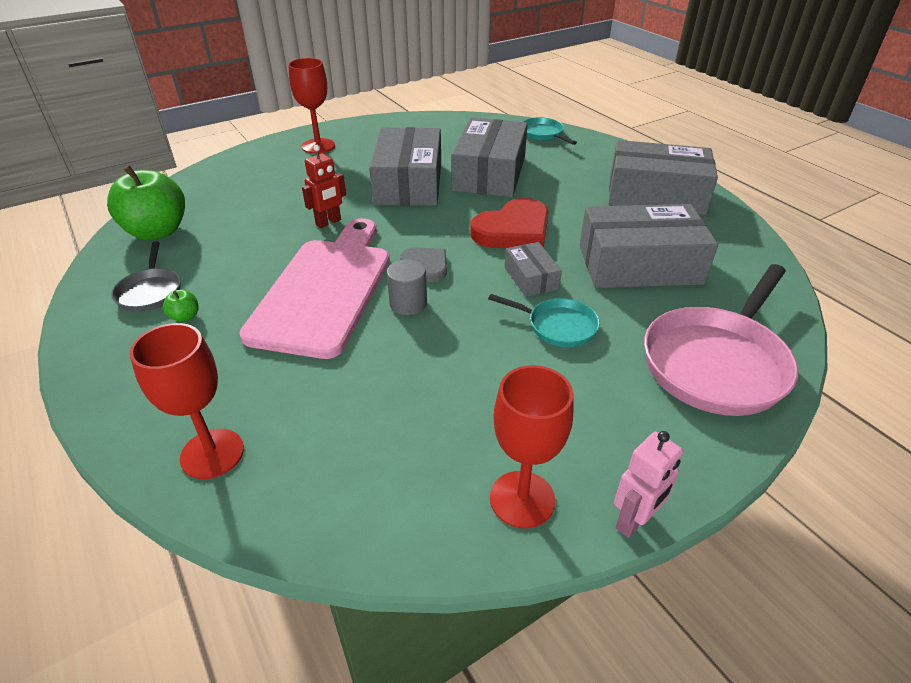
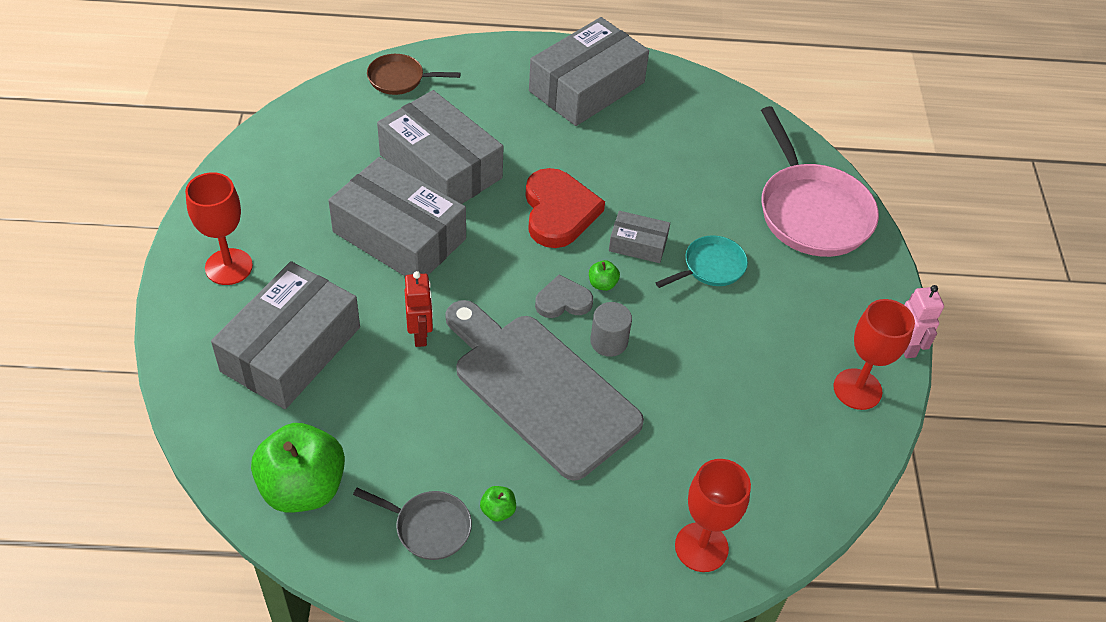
camera: 60 degrees left, 10 degrees up
(325, 290) = (540, 389): pink cutting board -> grey cutting board
(466, 277) = (602, 284): none -> green apple
(543, 134) = (400, 79): turquoise pan -> brown pan
(639, 264) = (675, 169): grey box -> grey box (291, 349)

